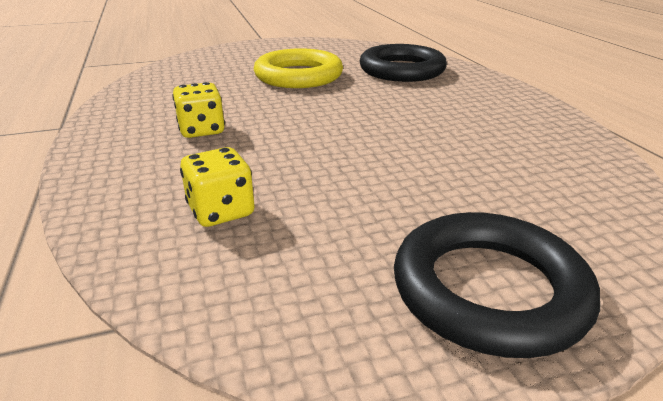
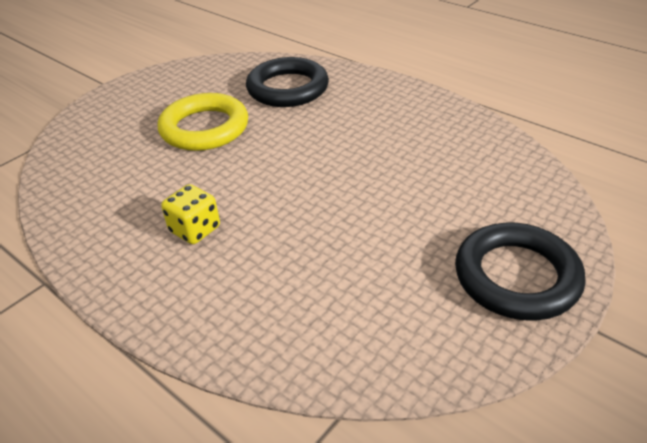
camera: 30 degrees left, 10 degrees up
(221, 211) = (307, 300): yellow dice -> none

